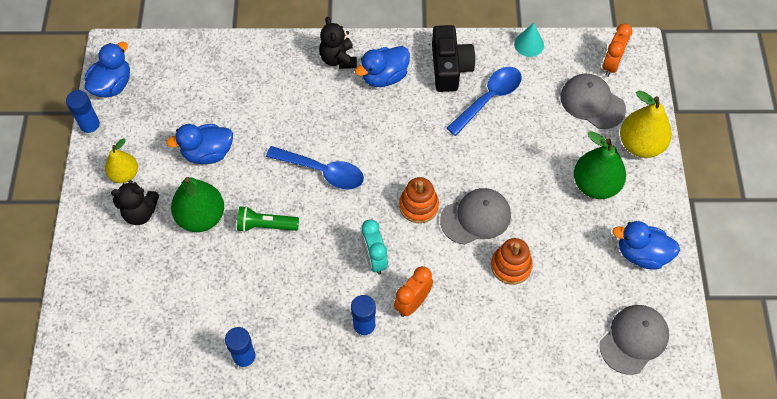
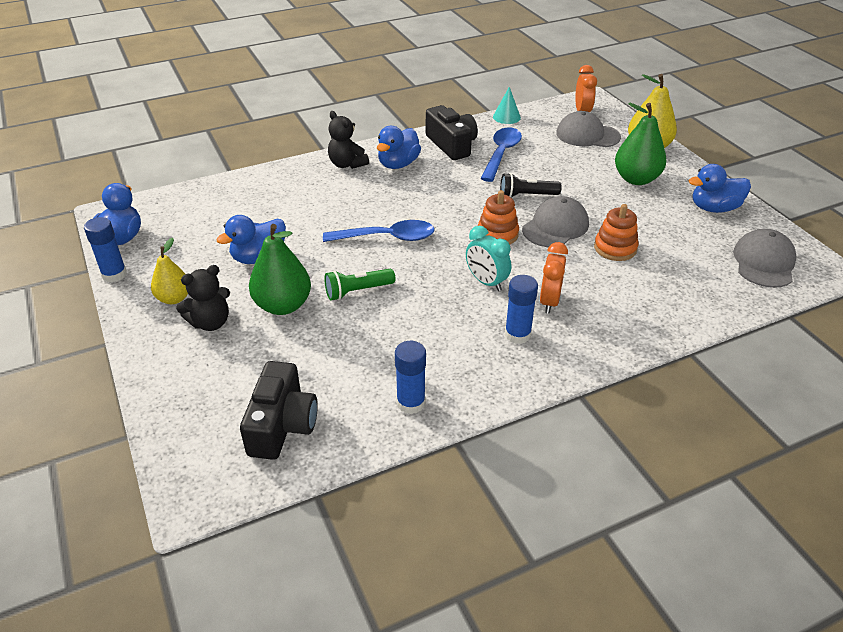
camera: 25 degrees left, 20 degrees down
(146, 338) = (282, 425): none -> black camera
(476, 166) = (526, 196): none -> black flashlight

